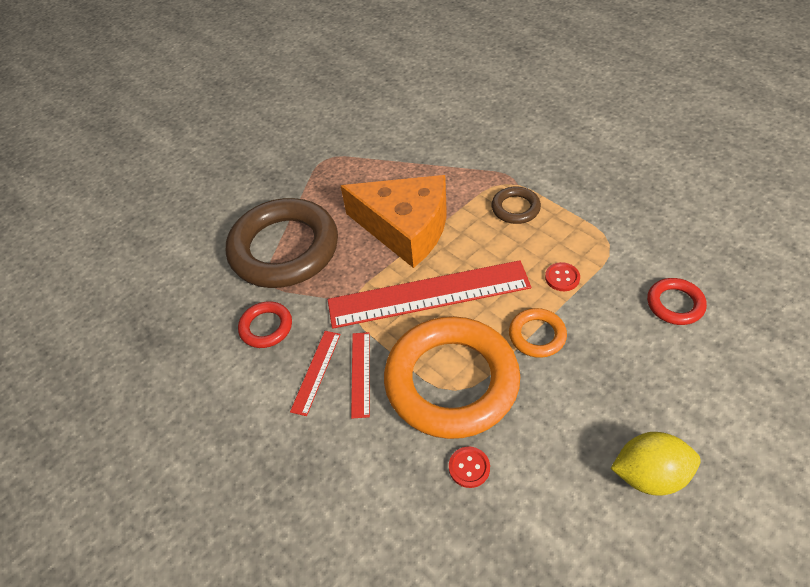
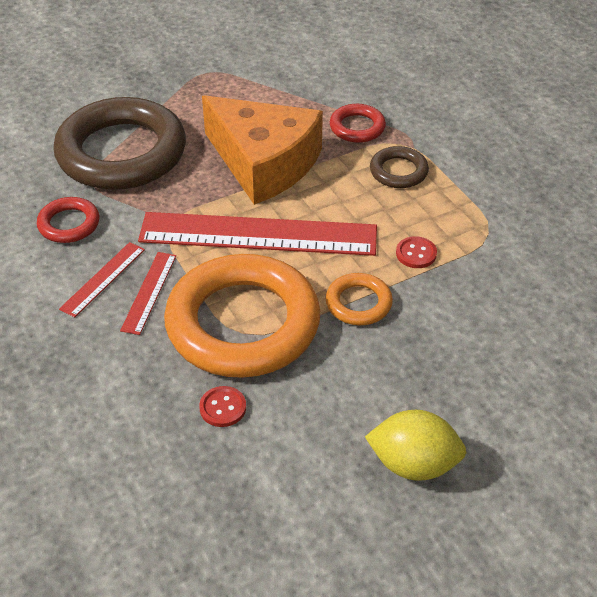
camera: 10 degrees right, 5 degrees down
(675, 304) = (531, 311): red ring -> red ring (357, 127)

